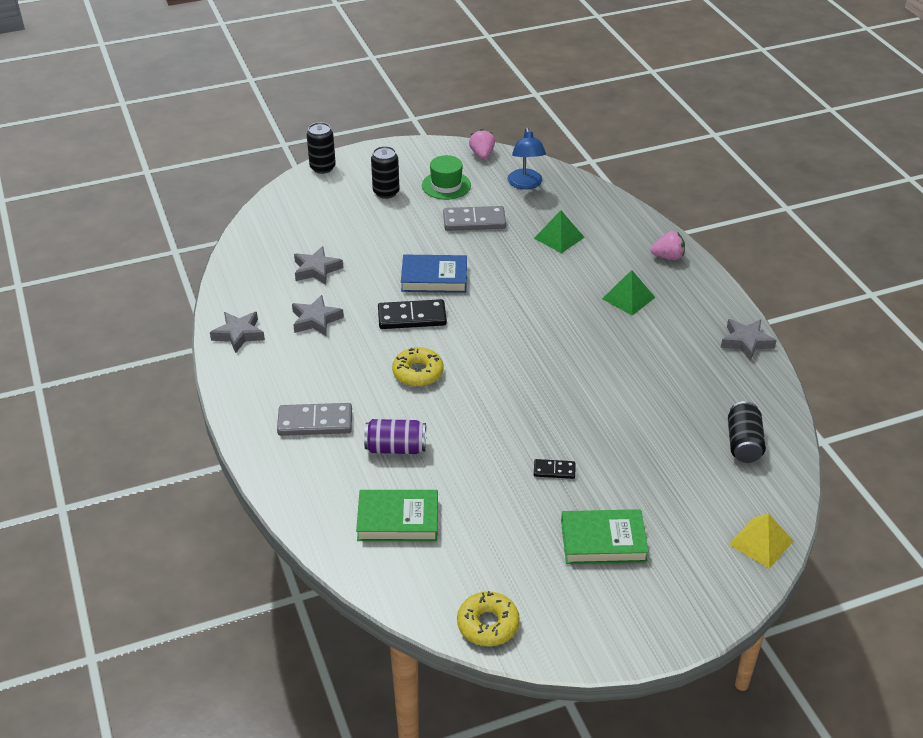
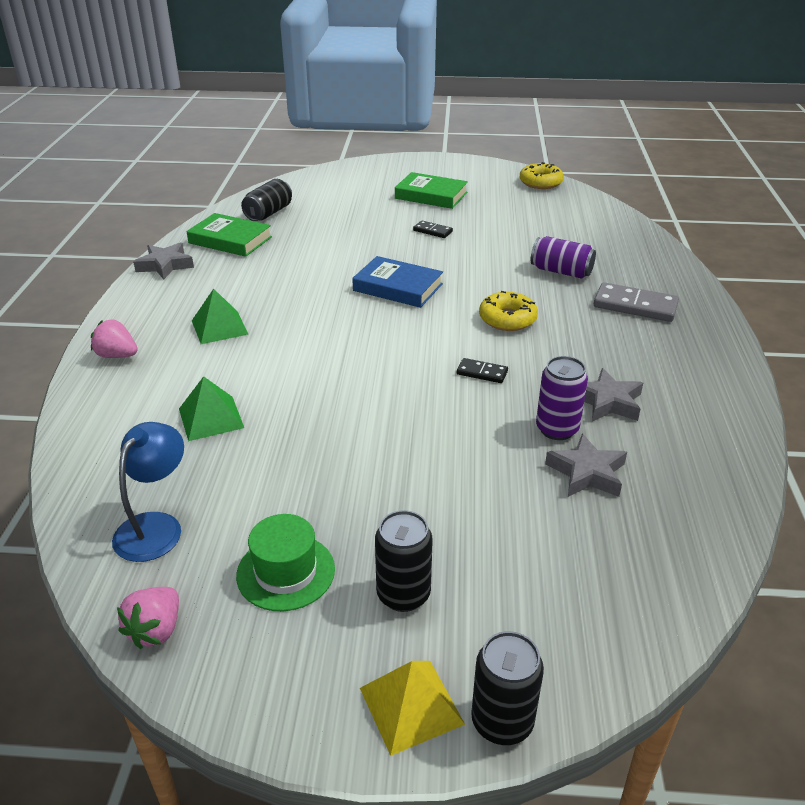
camera: 155 degrees left, 5 degrees down
(238, 334) = (717, 411): grey star -> none
(343, 291) = (557, 429): none -> purple can
(398, 520) = (580, 234): green book -> green book (230, 240)
(412, 317) = (482, 373): black domino -> black domino, size x0.54
(434, 278) = (423, 412): blue book -> blue book (397, 287)
(474, 221) = (300, 481): grey domino -> none
(761, 542) = (326, 175): yellow pyramid -> yellow pyramid (411, 705)

